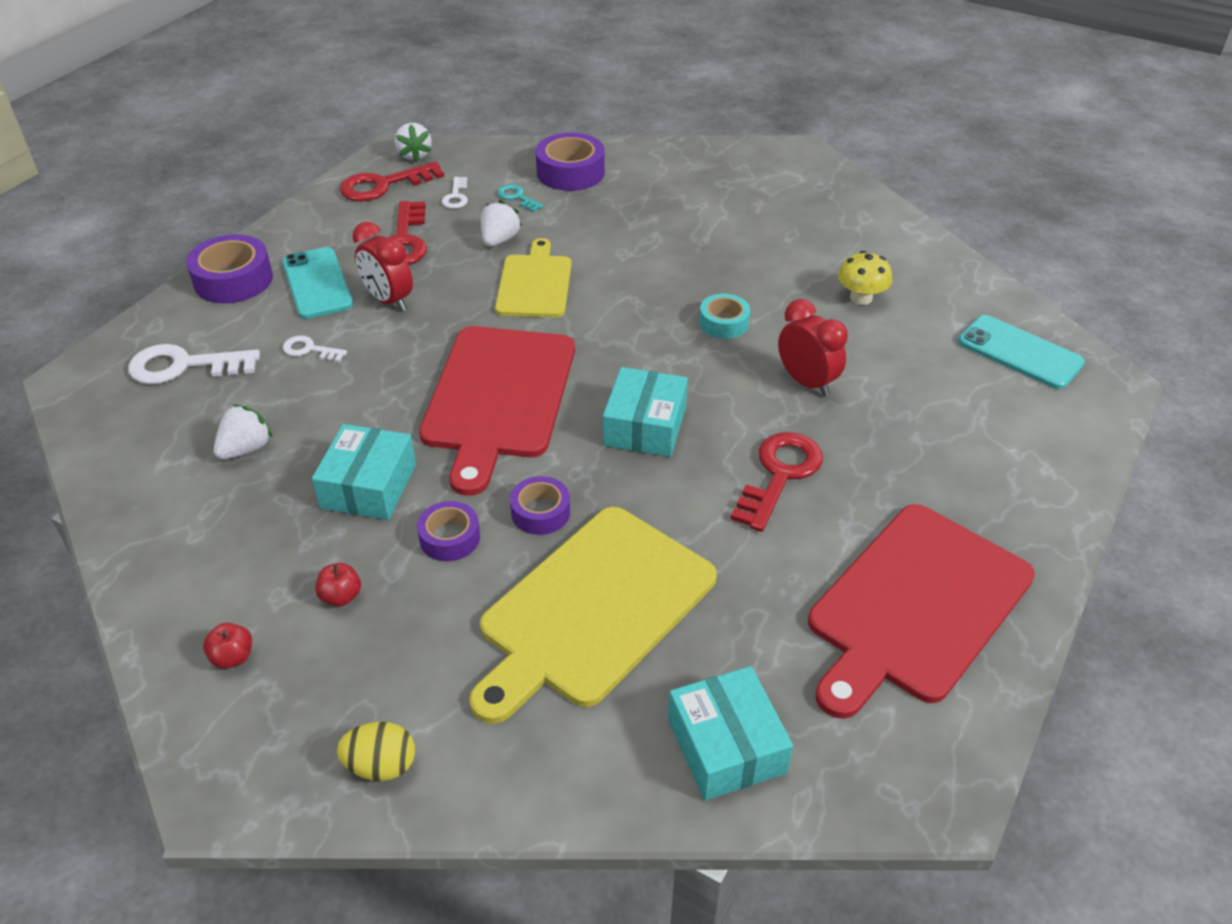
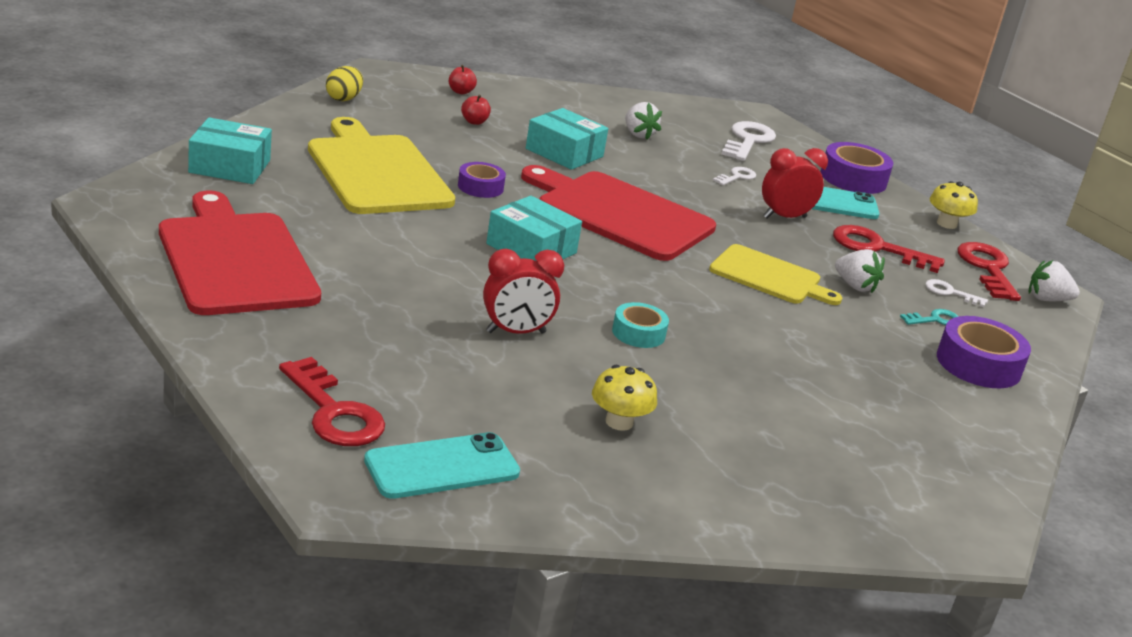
camera: 110 degrees right, 15 degrees down
(300, 215) = (946, 224): none -> yellow mushroom
(449, 538) = (489, 158): purple tape -> none
(779, 475) = (419, 272): red key -> red key (334, 412)

